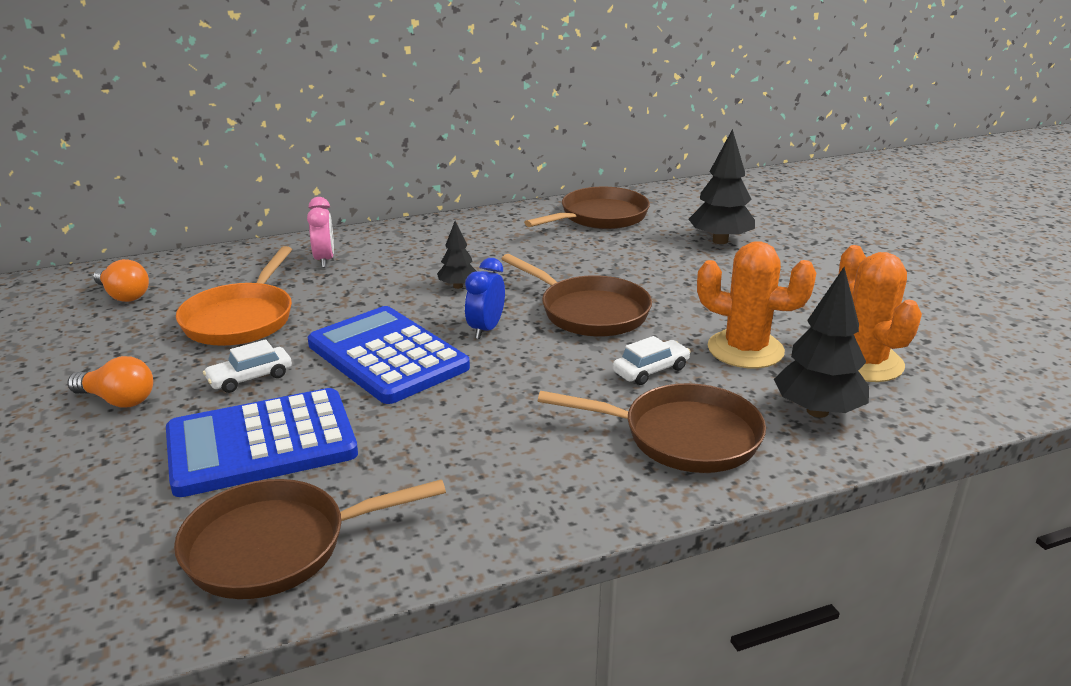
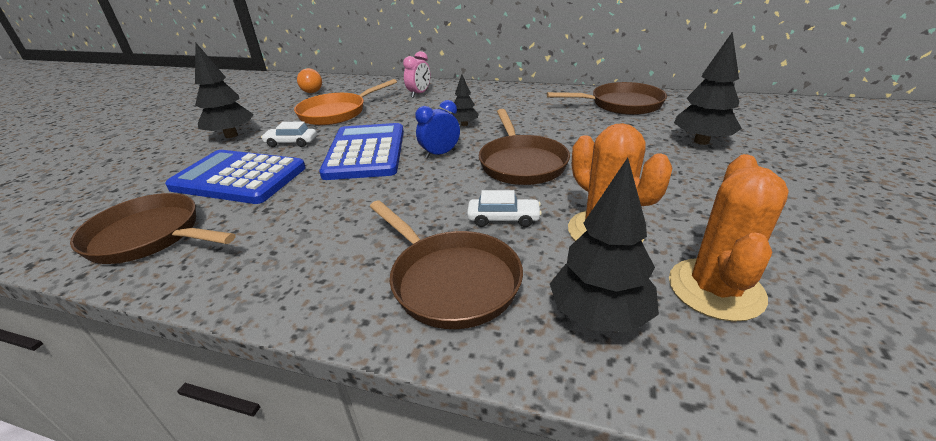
camera: 40 degrees right, 5 degrees up
(118, 400) = (231, 135): orange light bulb -> black tree

